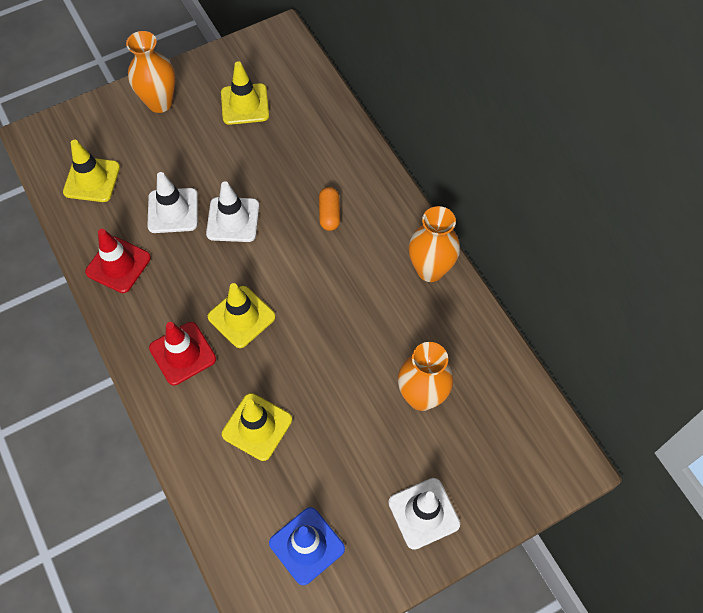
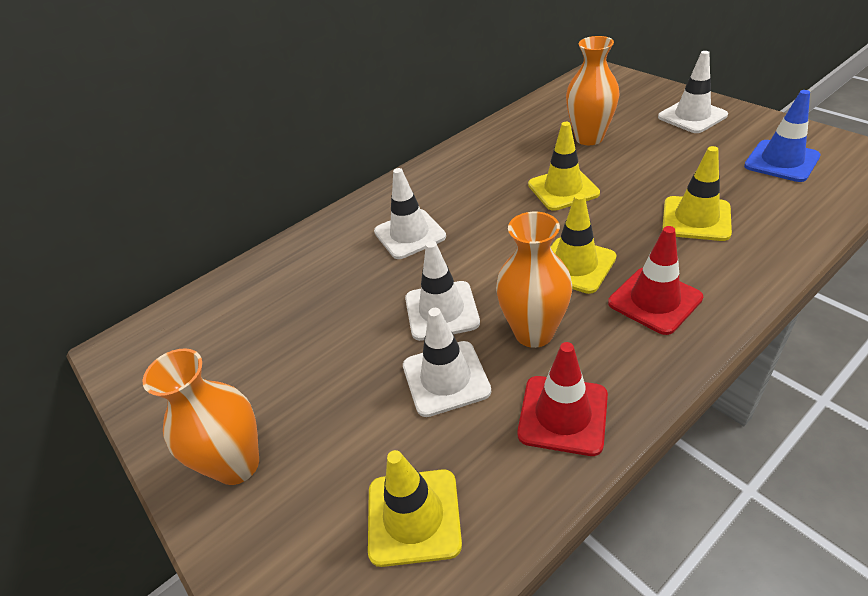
camera: 95 degrees left, 20 degrees down
(245, 104) = (245, 353): yellow traffic cone -> yellow traffic cone (563, 189)
(329, 214) = (409, 234): orange capsule -> white traffic cone
(430, 270) = (456, 160): orange vase -> orange vase (533, 332)

